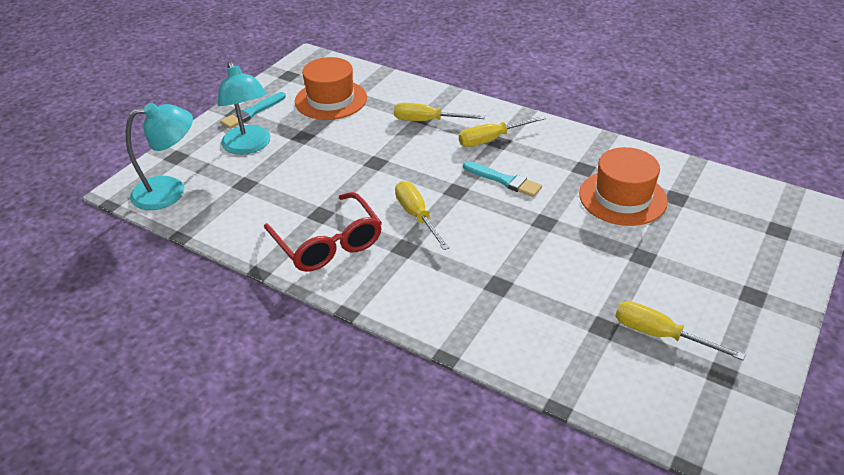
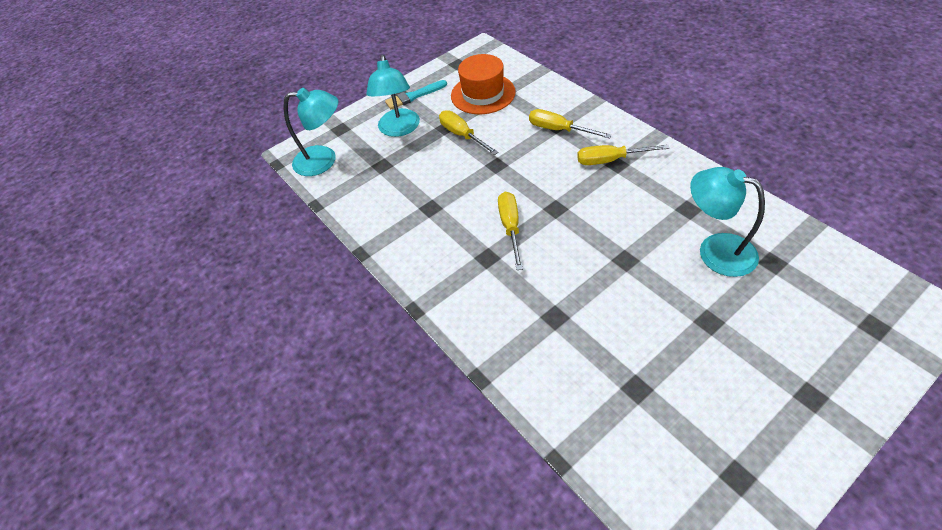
camera: 25 degrees right, 10 degrees up
(328, 243) = (425, 238): red glasses -> none
(504, 180) = (604, 207): turquoise brush -> none
(622, 197) = (715, 250): orange hat -> turquoise lamp
(660, 335) = (690, 413): yellow screwdriver -> yellow screwdriver (462, 135)

